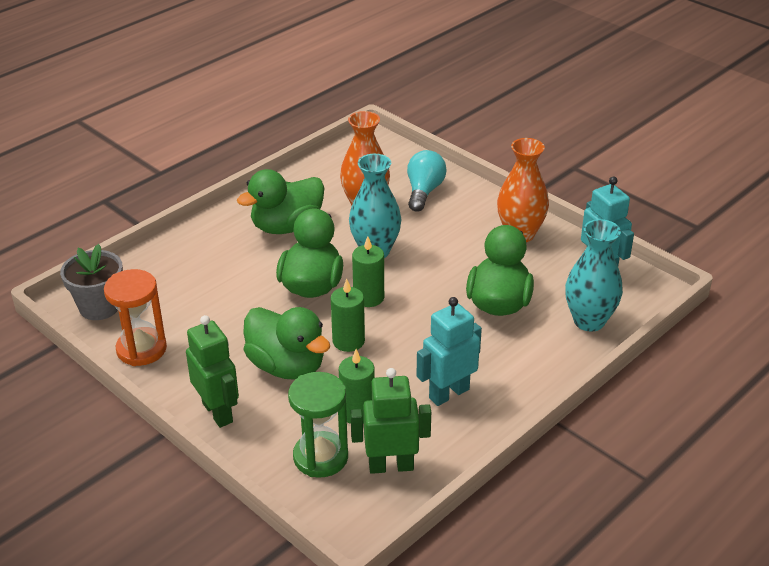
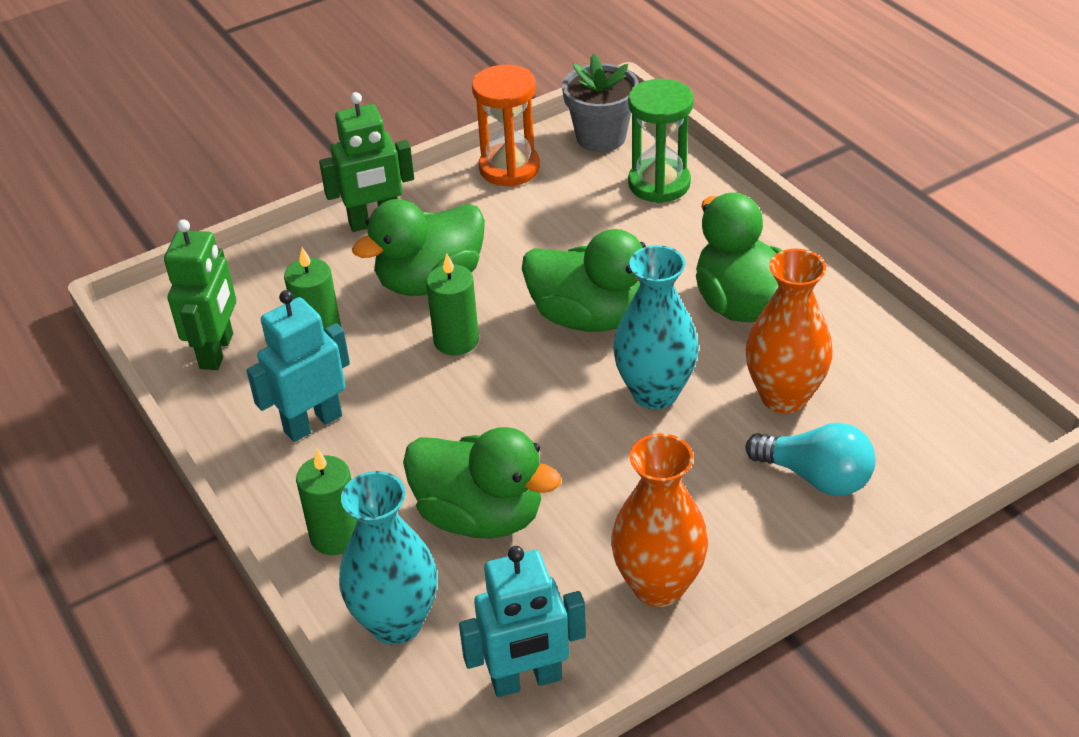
camera: 105 degrees right, 5 degrees up
(320, 457) = (262, 295): green hourglass -> green hourglass (659, 184)
(368, 297) = (543, 371): green candle -> green candle (335, 536)
(448, 393) = (312, 423): turquoise robot -> turquoise robot turned 105 degrees counterclockwise

